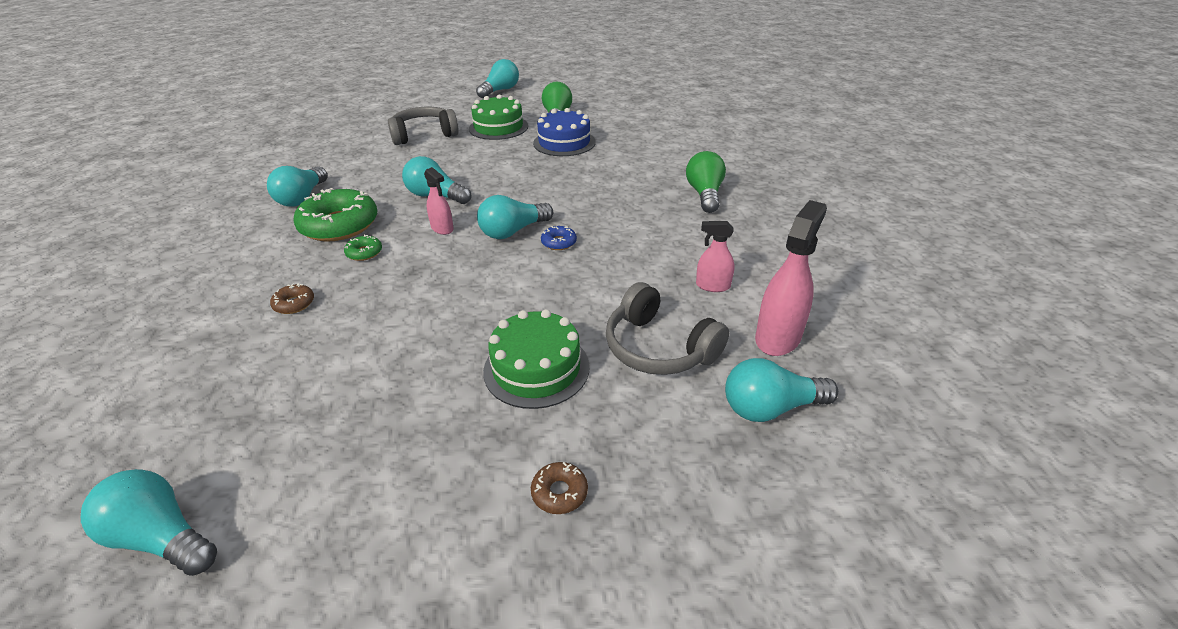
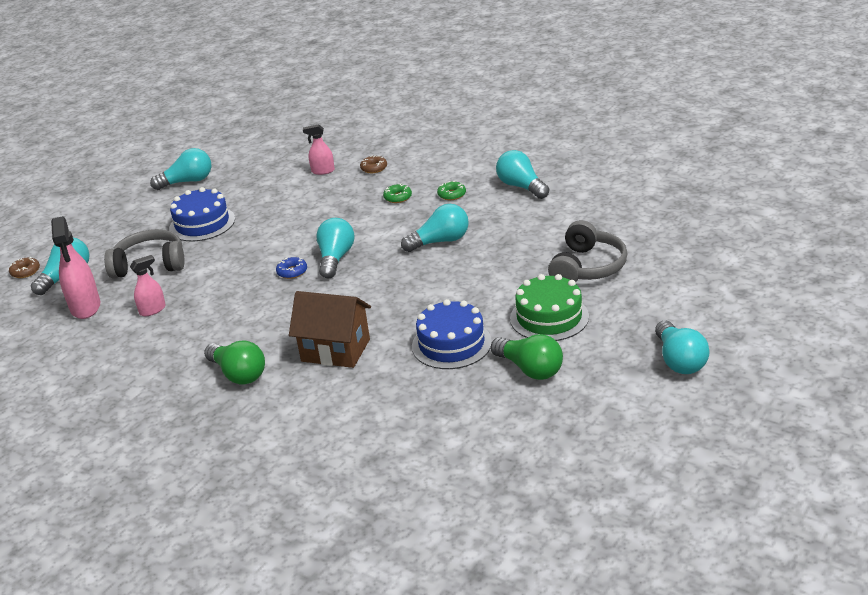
camera: 135 degrees right, 5 degrees down
(162, 538) = (259, 130): turquoise light bulb -> turquoise light bulb (187, 181)
(339, 225) = (452, 195): green donut -> green donut, size x0.43
(442, 228) = (385, 232): pink spray bottle -> pink spray bottle (323, 171)
(536, 368) = (202, 223): green cake -> blue cake
(559, 492) = (135, 206): brown donut -> brown donut (25, 271)
(626, 173) = (335, 350): none -> brown house

